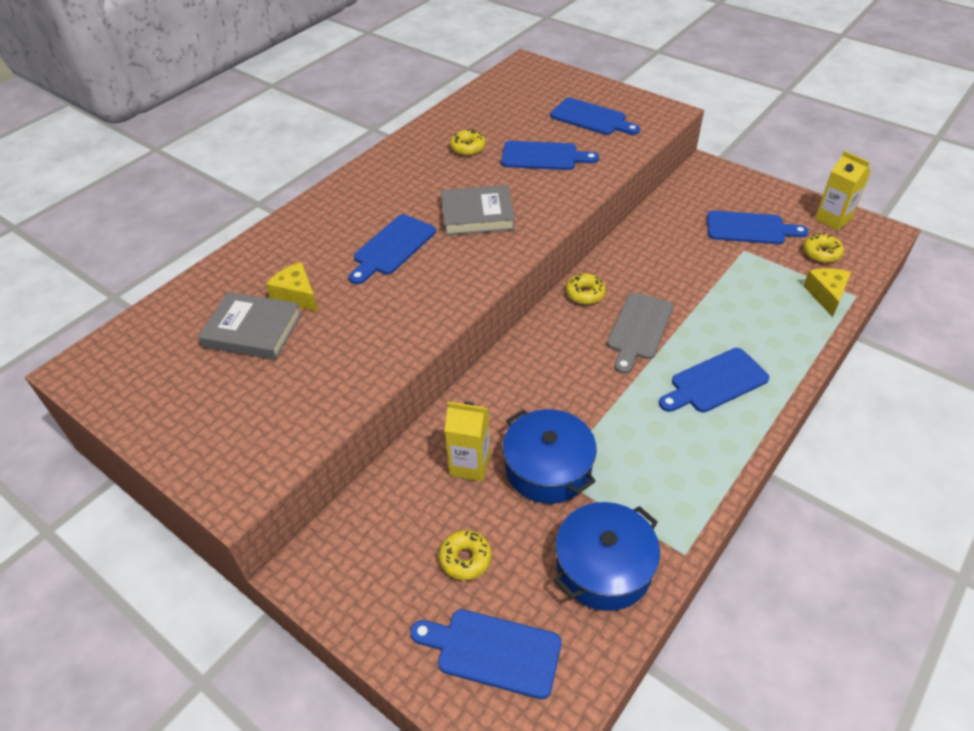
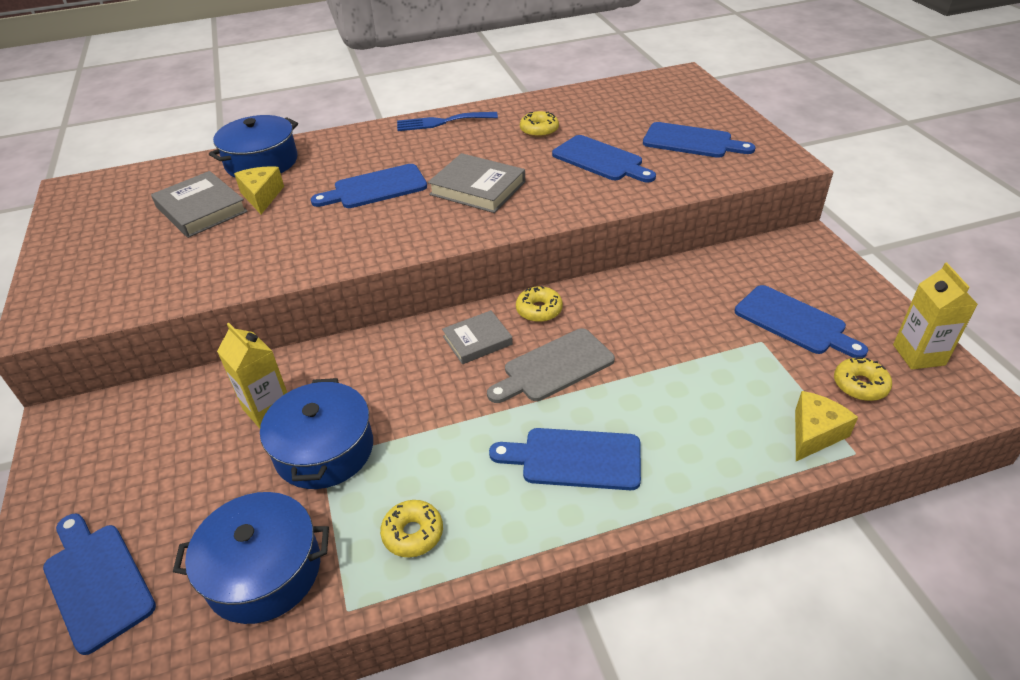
camera: 35 degrees right, 5 degrees down
(253, 265) = (262, 162): none -> blue pot
(376, 168) = (442, 122): none -> blue fork
(465, 559) = (171, 487): yellow donut -> yellow donut (413, 533)
(567, 336) = (477, 340): none -> grey book
(591, 118) = (692, 141): blue cutting board -> blue cutting board turned 45 degrees counterclockwise

